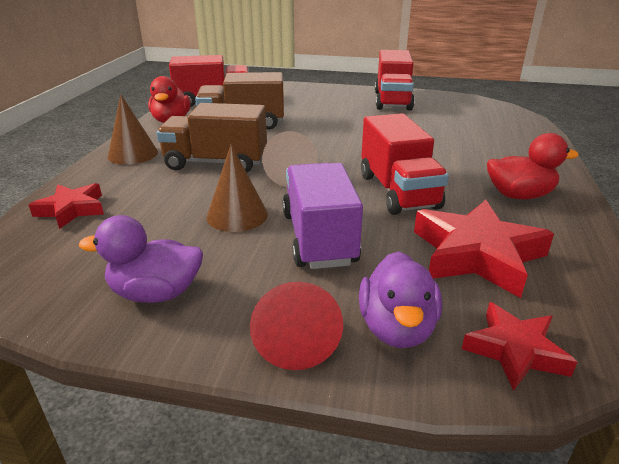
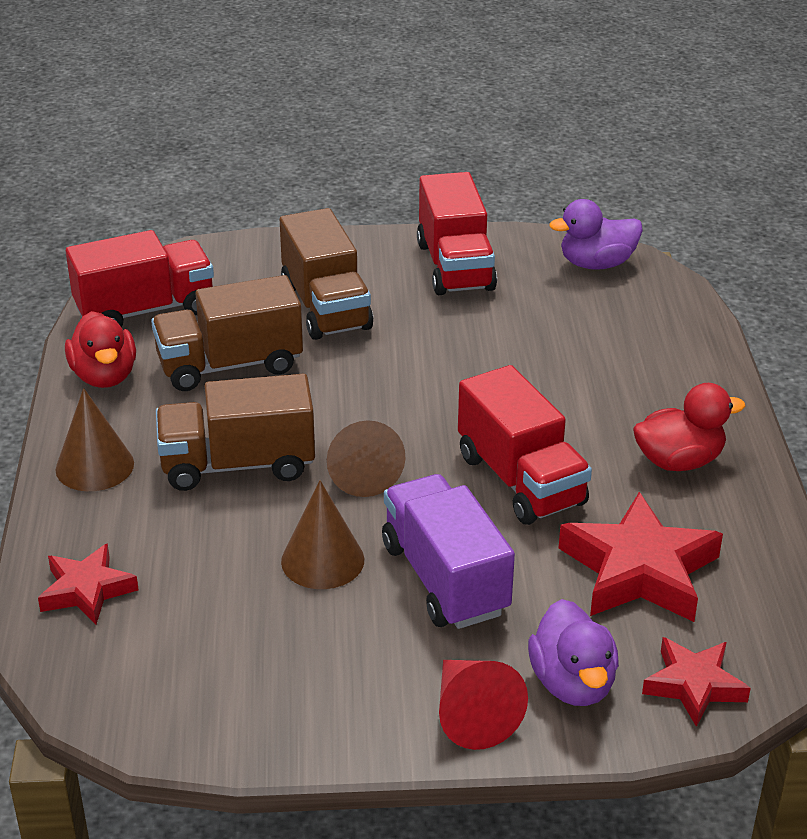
camera: 15 degrees left, 5 degrees up
(156, 293) = (289, 692): purple duck -> purple duck (596, 264)
(311, 108) = (325, 307): none -> brown truck

